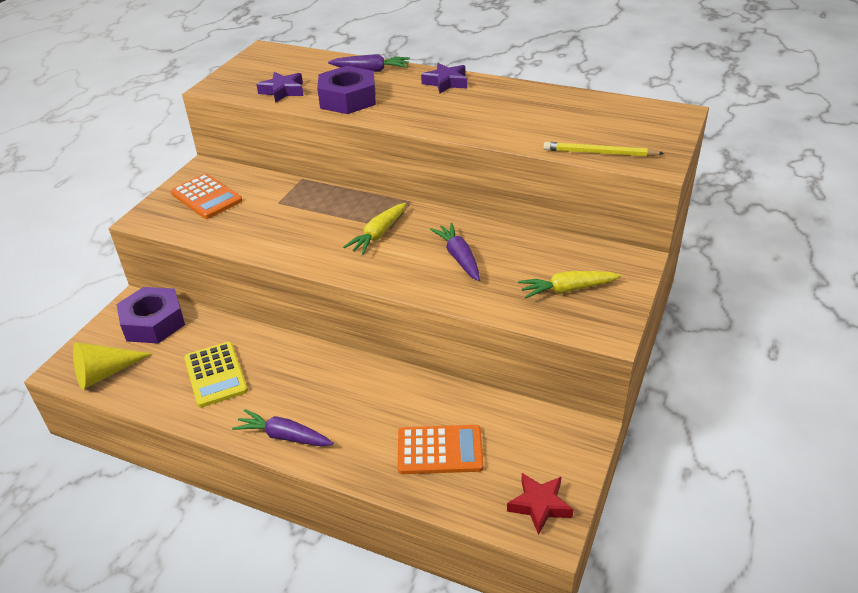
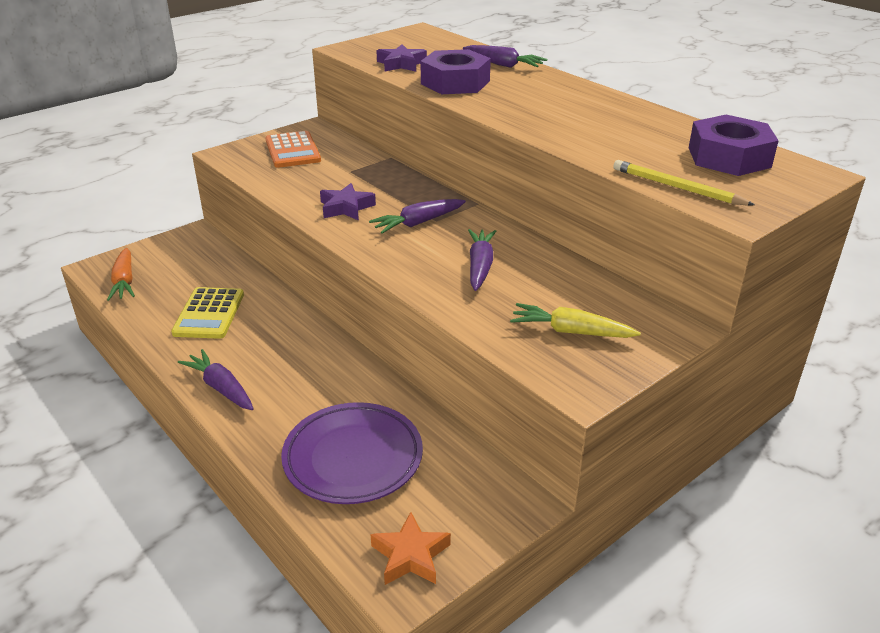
camera: 25 degrees right, 5 degrees down
(105, 373) = (124, 281): yellow cone -> orange carrot
(153, 322) = (196, 254): purple nut -> purple nut (729, 157)
(378, 234) = (418, 223): yellow carrot -> purple carrot
(440, 450) = (353, 458): orange calculator -> purple plate
(446, 82) = (569, 90): purple star -> purple star (346, 208)
(539, 505) = (410, 556): red star -> orange star

